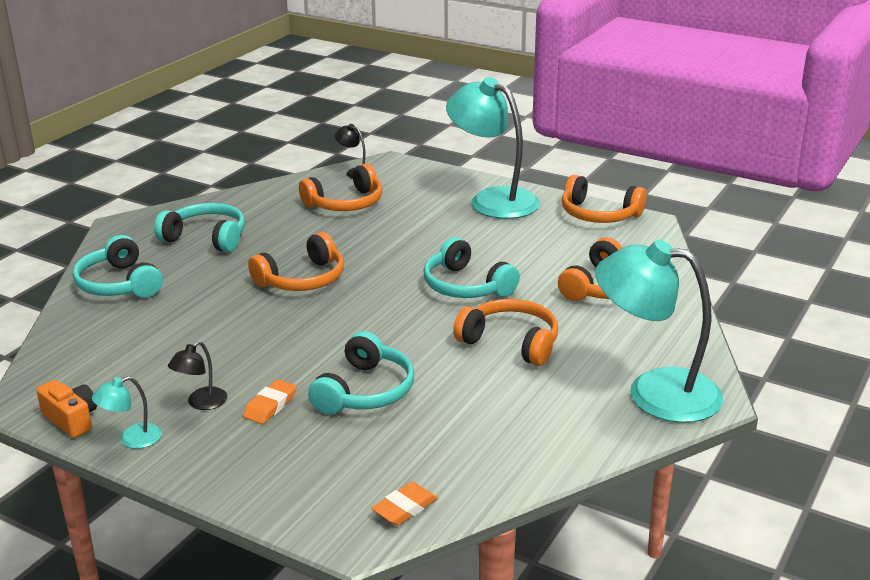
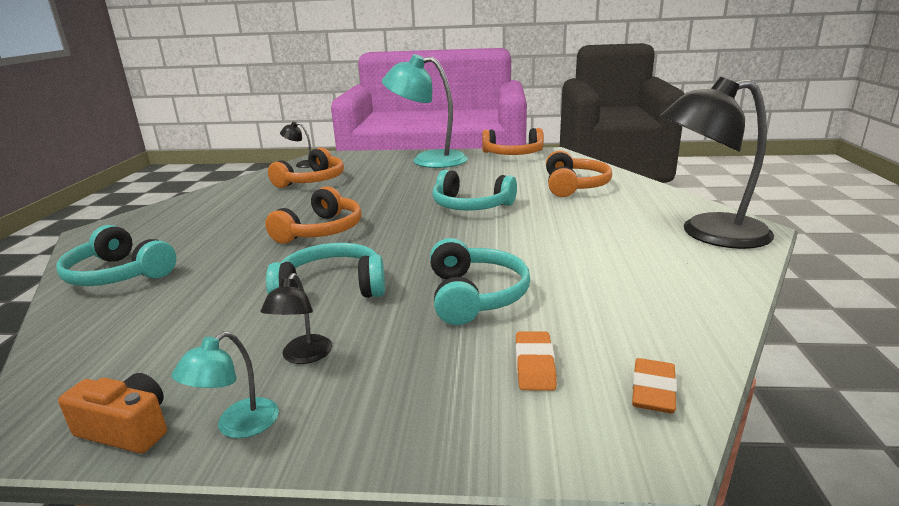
camera: 25 degrees left, 5 degrees down
(206, 238) = (197, 223): turquoise headphones -> turquoise headphones (332, 288)
(270, 406) = (389, 335): orange eraser -> orange eraser (534, 365)
(511, 342) = (555, 230): orange headphones -> none
(655, 392) = (708, 234): turquoise lamp -> black lamp

